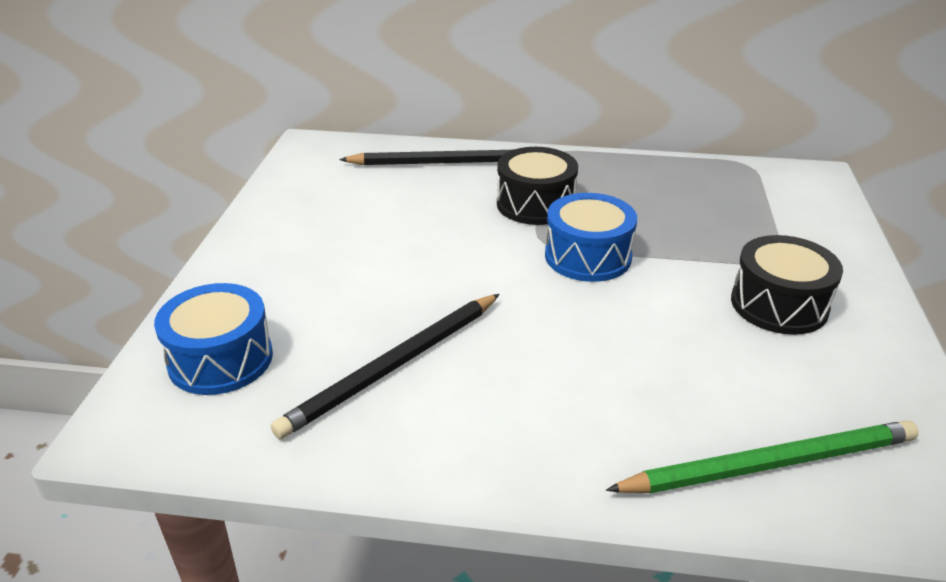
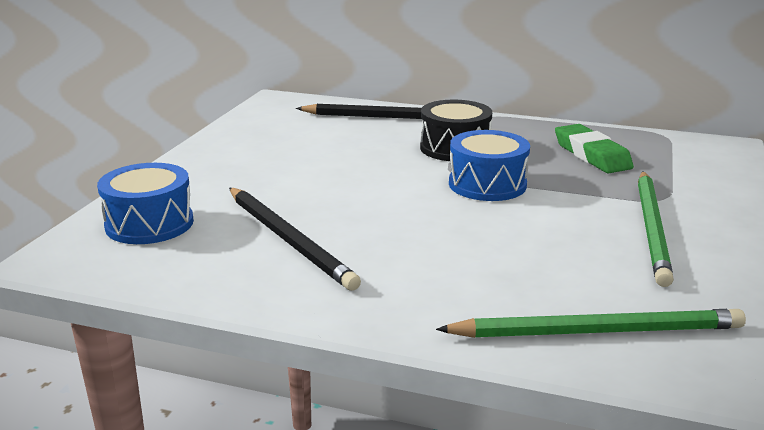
camera: 10 degrees right, 10 degrees down
(393, 366) = (288, 240): black pencil -> black pencil turned 90 degrees counterclockwise
(684, 201) = (591, 155): none -> green eraser
(779, 305) = (652, 228): black drum -> green pencil

